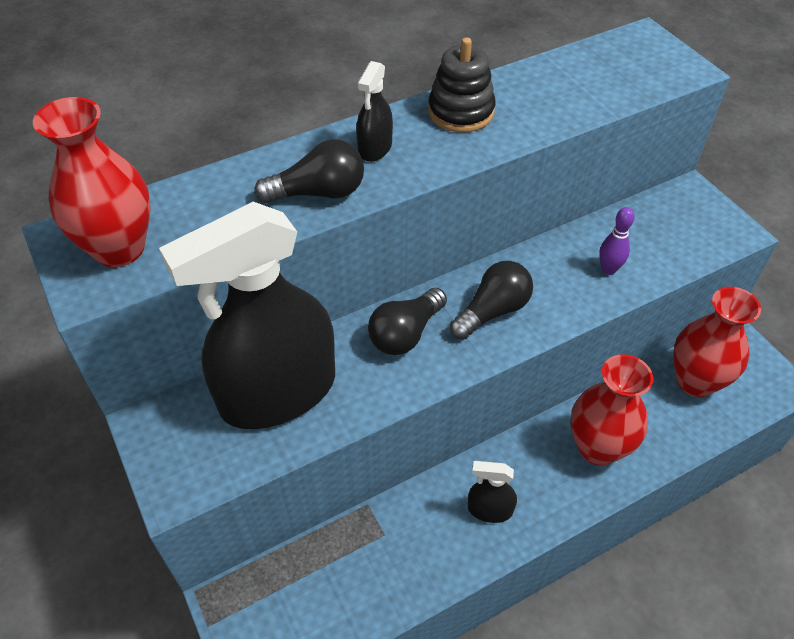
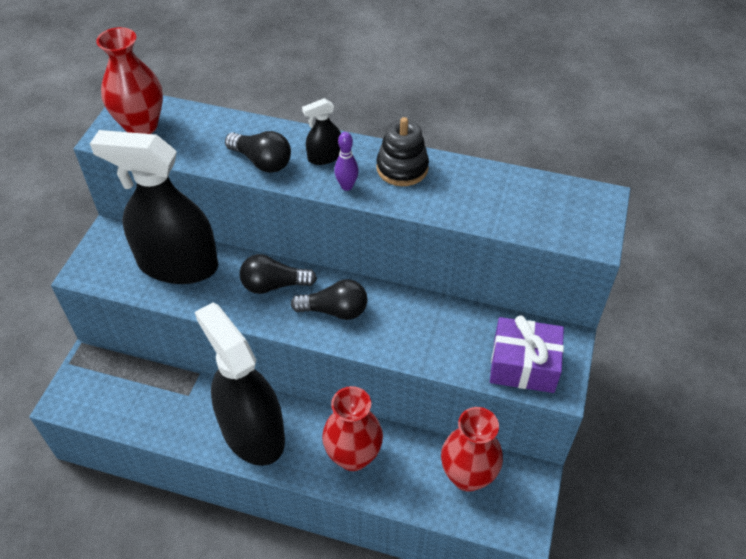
camera: 45 degrees right, 0 degrees up
(490, 509) = (252, 432): black spray bottle -> black spray bottle, size x2.49
(608, 269) = (436, 342): purple bowling pin -> purple bowling pin (347, 186)
(692, 235) = (523, 365): none -> purple gift

